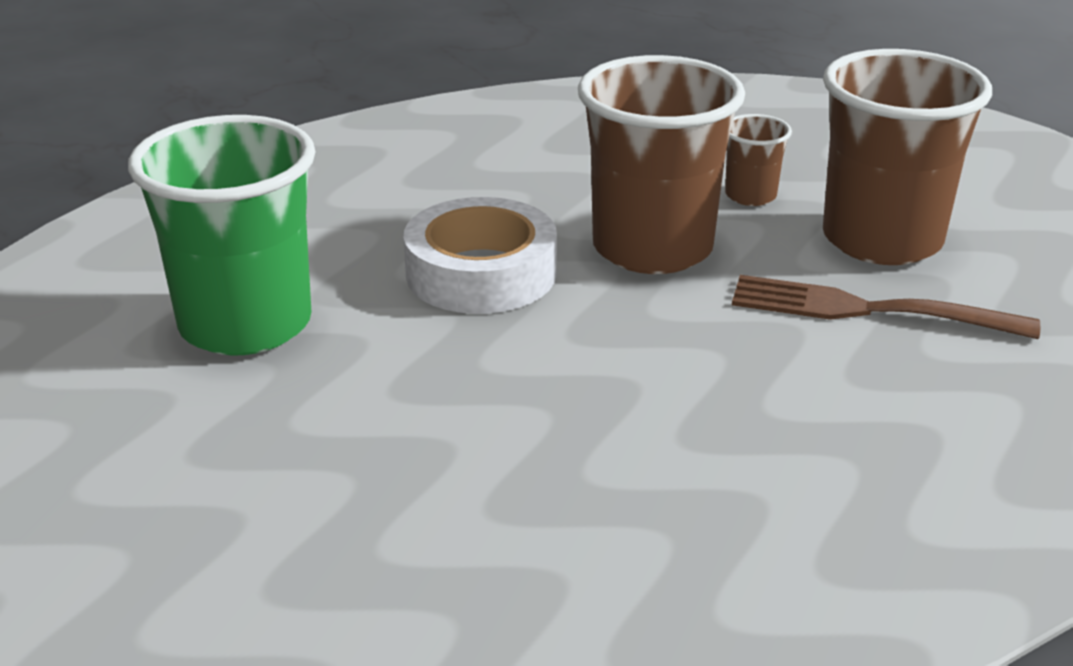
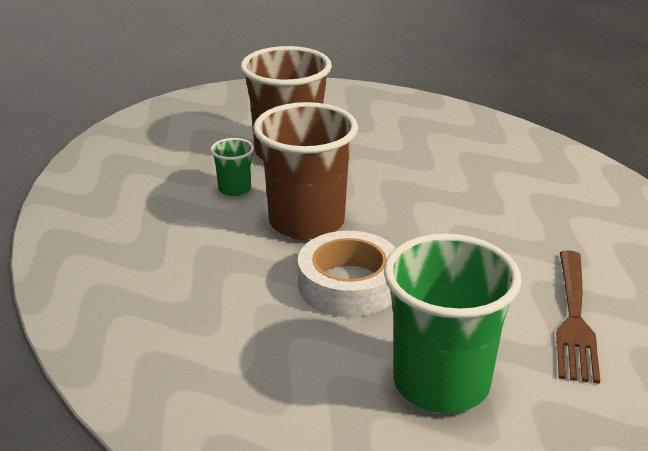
camera: 95 degrees left, 0 degrees up
(750, 196) = (234, 189): brown cup -> green cup
(870, 310) = (363, 160): brown fork -> brown fork (573, 318)

